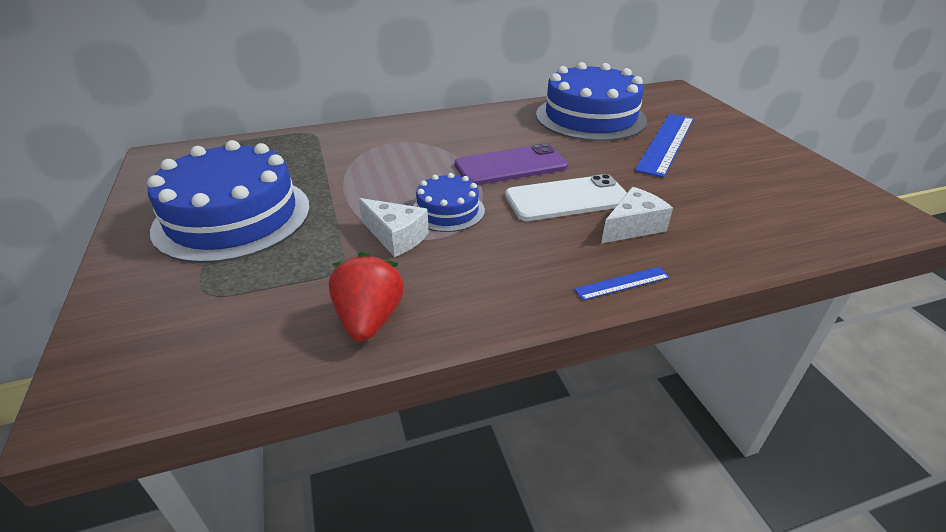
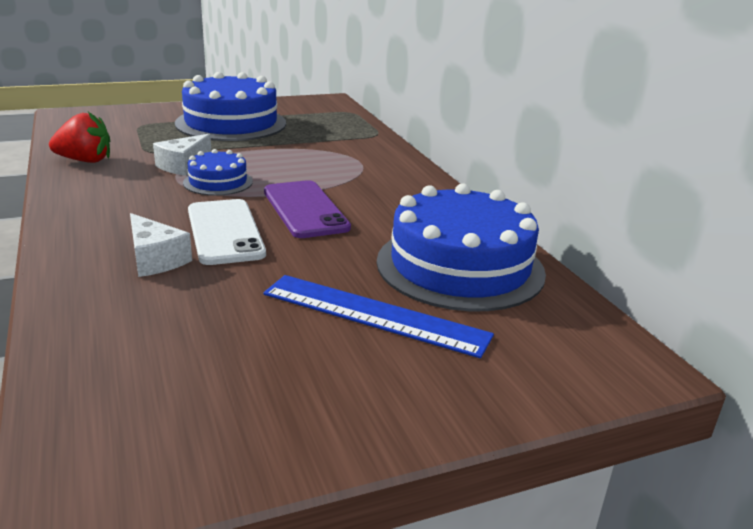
camera: 85 degrees right, 10 degrees down
(622, 283) = (65, 242): blue ruler -> none

